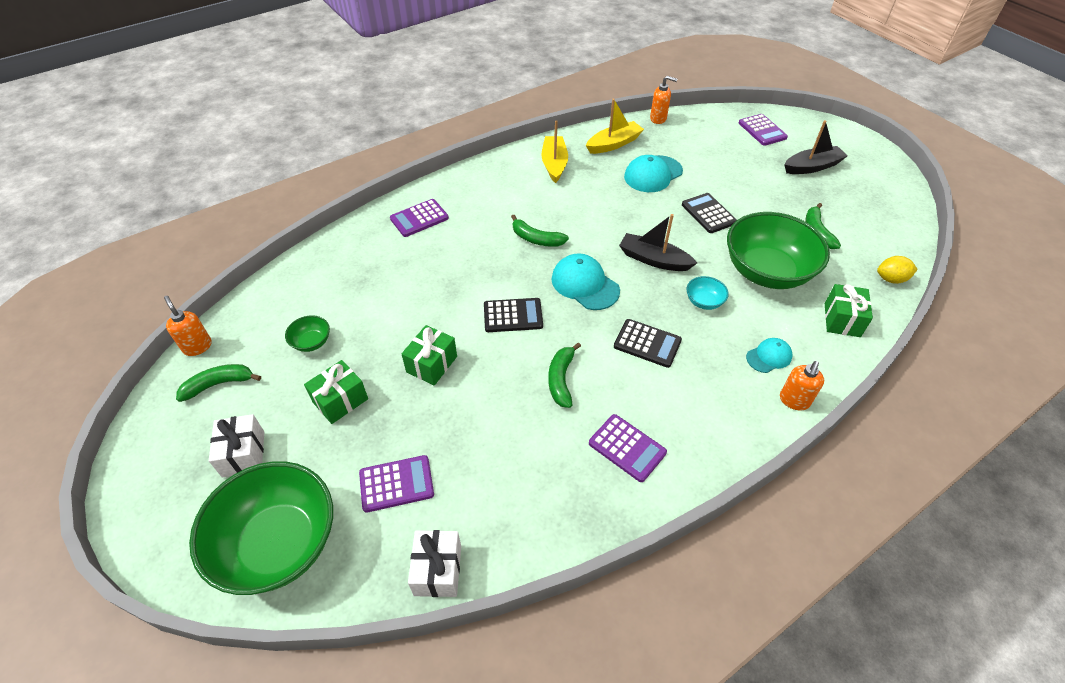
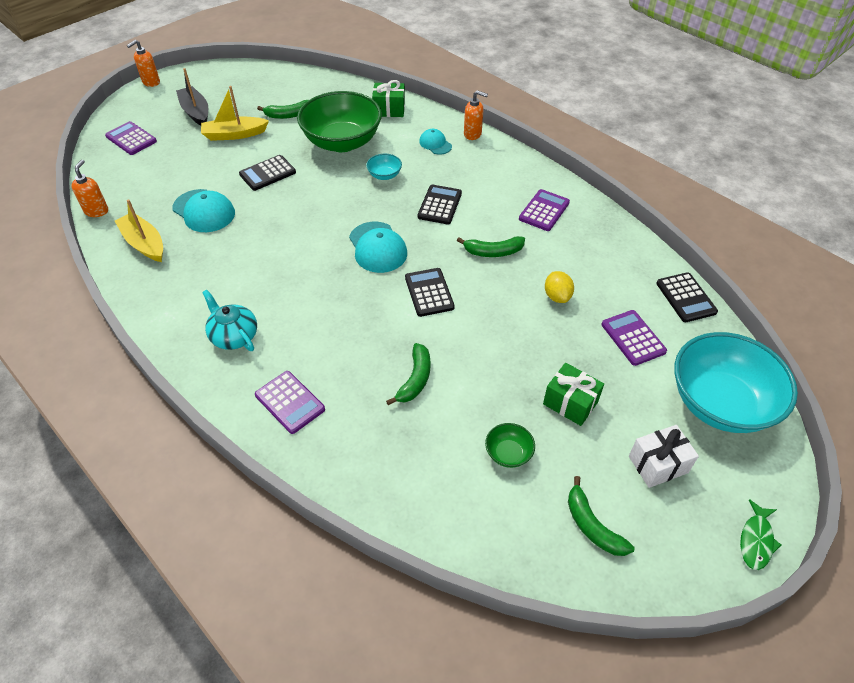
camera: 100 degrees left, 0 degrees up
(130, 510) = (756, 540): none -> green fish
(197, 346) = (550, 577): orange soap dispenser -> orange soap dispenser (151, 82)
(278, 543) = (720, 403): green bowl -> turquoise bowl
(432, 364) = (505, 341): green gift -> none
(438, 570) = (685, 298): white gift -> black calculator
(496, 191) = (234, 336): none -> turquoise teapot
(536, 239) = (316, 290): green banana -> green banana (415, 379)
(554, 164) = (181, 290): yellow boat -> yellow boat (234, 134)
(585, 284) = (377, 247): turquoise cap -> turquoise cap turned 60 degrees counterclockwise
(653, 260) = (337, 205): black boat -> none
(762, 130) = (131, 139): purple calculator -> purple calculator turned 105 degrees counterclockwise
(891, 279) = (341, 85): yellow lemon -> yellow lemon (557, 296)

